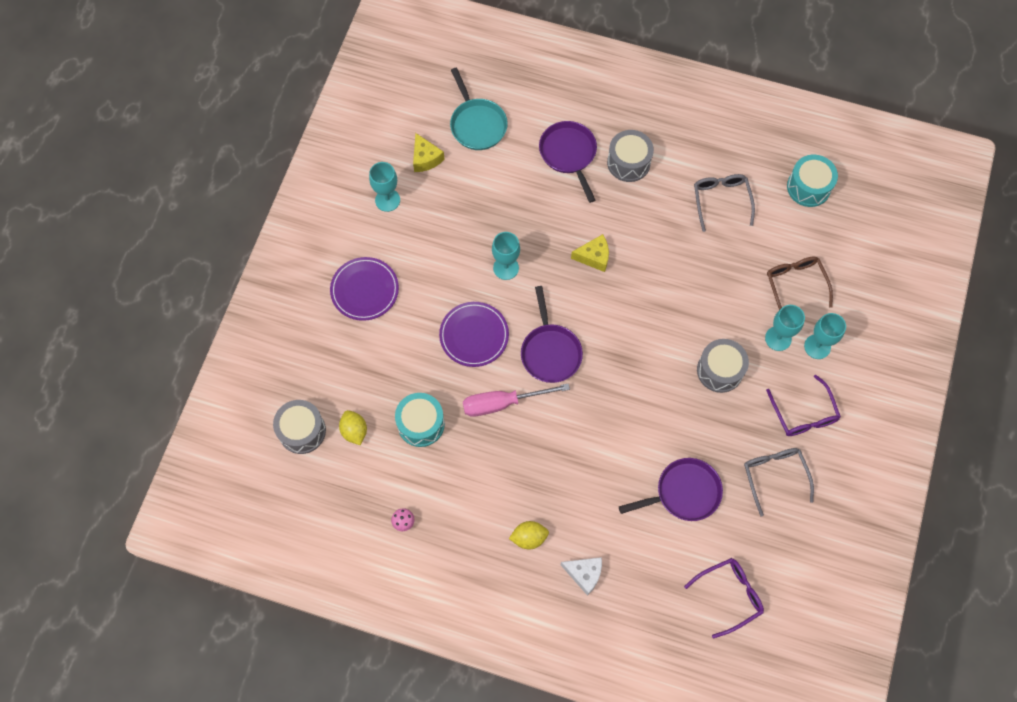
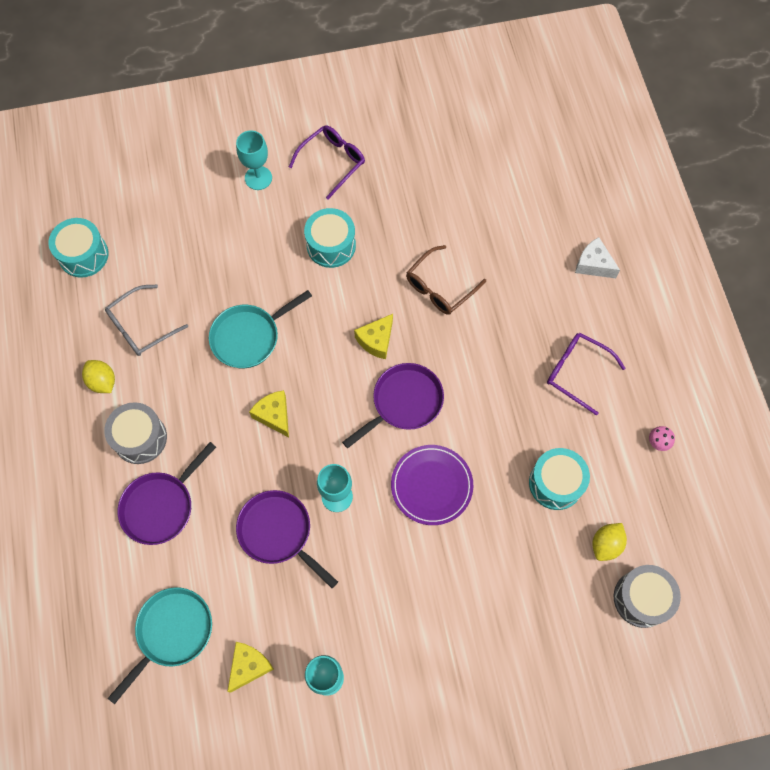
camera: 120 degrees left, 0 degrees up
(364, 290) = (450, 633): purple plate -> none
(502, 403) = (484, 418): pink screwdriver -> none
(529, 537) = (594, 325): yellow lemon -> yellow lemon (102, 382)
(584, 574) = (593, 264): white cheese -> white cheese turned 45 degrees counterclockwise
(614, 360) = (376, 340): none -> yellow cheese
(669, 270) = (249, 337): none -> turquoise pan
(683, 493) = (467, 222): purple pan -> purple pan (278, 533)
(720, 370) = (331, 245): grey drum -> turquoise drum
(729, 595) = (532, 149): purple glasses -> purple glasses (577, 372)
(774, 476) = (405, 159): grey glasses -> none
(778, 338) = (269, 212): turquoise goblet -> none
(795, 285) = (203, 221): brown glasses -> brown glasses (440, 287)

